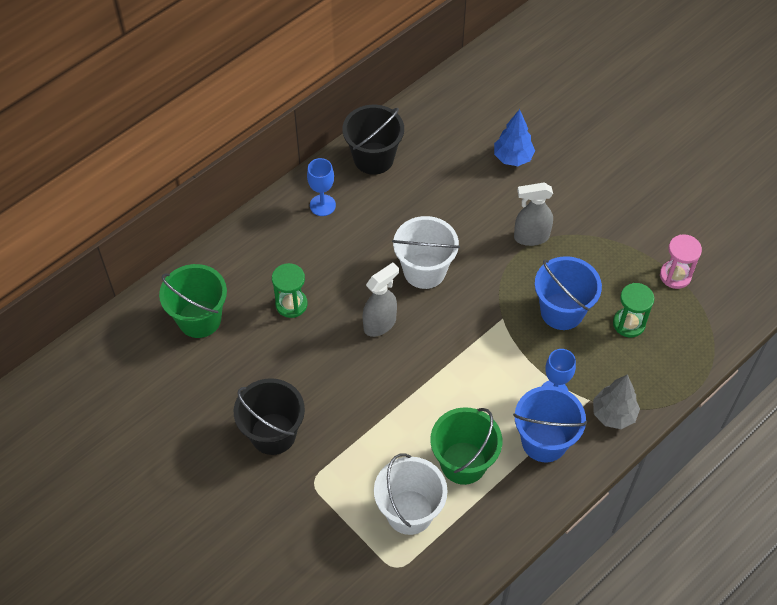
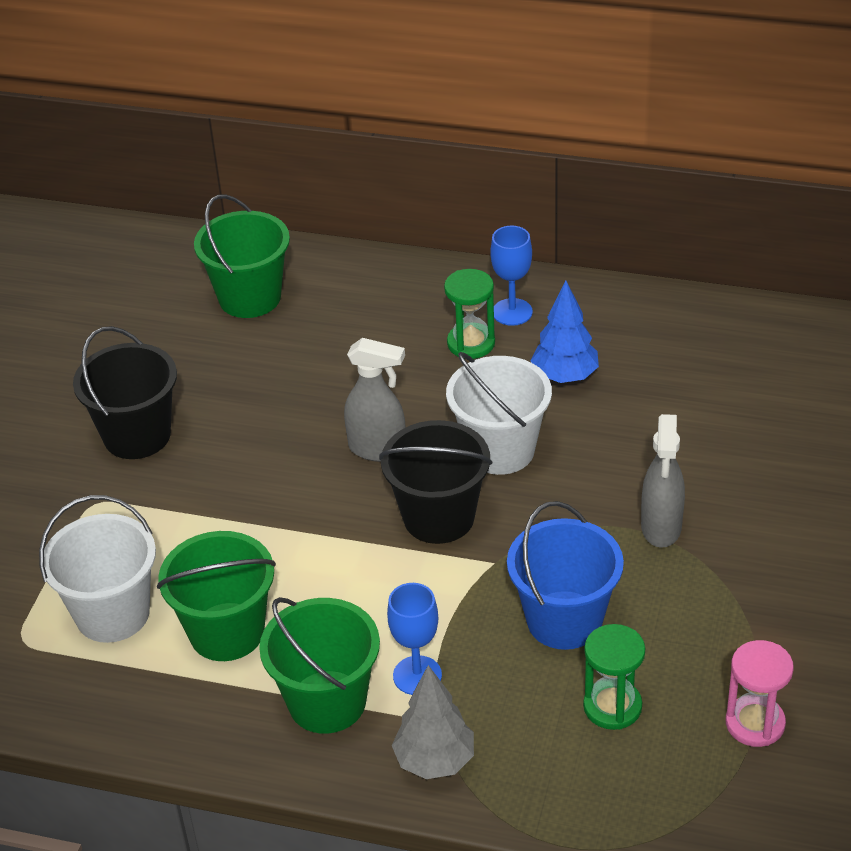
camera: 60 degrees right, 15 degrees down
(291, 304) = (337, 359): green hourglass -> green hourglass (471, 343)
(373, 158) = (633, 319): black bucket -> black bucket (439, 517)
(512, 158) = (779, 445): blue tree -> blue tree (565, 376)
(531, 237) = (661, 528): grey spray bottle -> grey spray bottle turned 135 degrees counterclockwise
(544, 441) = (327, 702): blue bucket -> green bucket

